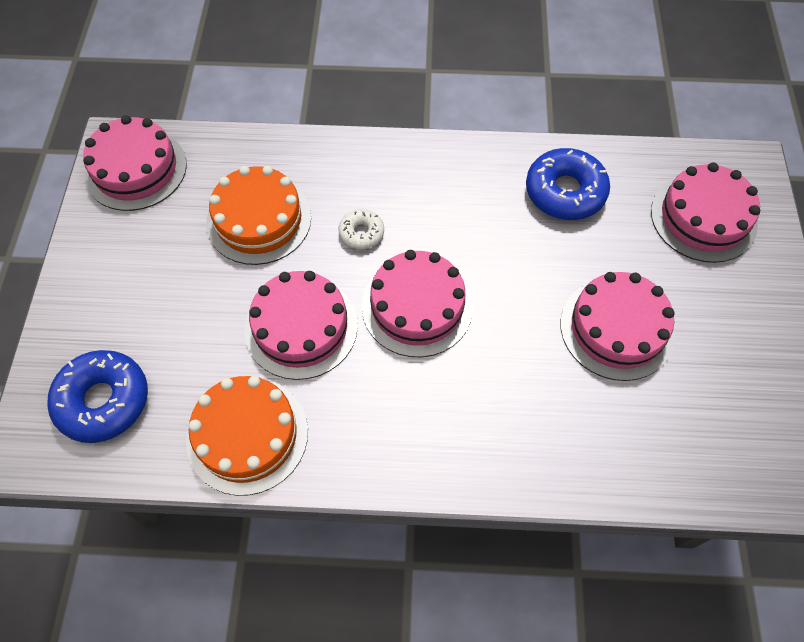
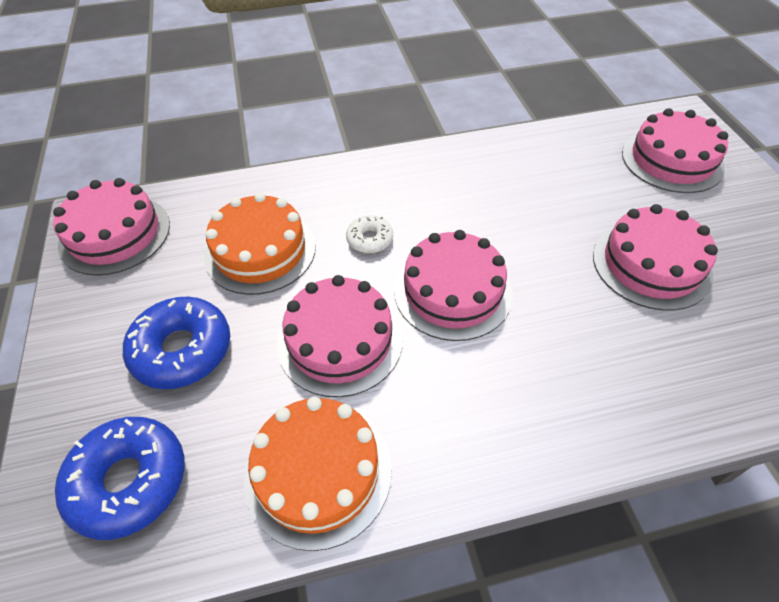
camera: 15 degrees left, 10 degrees down
(565, 192) = (543, 166): blue donut -> blue donut (182, 350)

